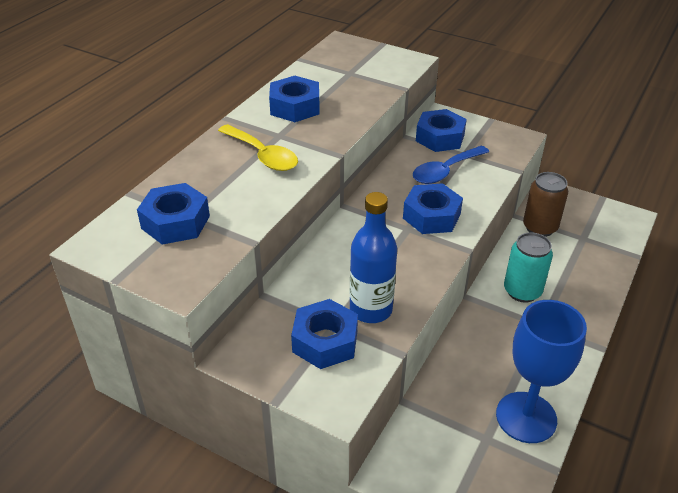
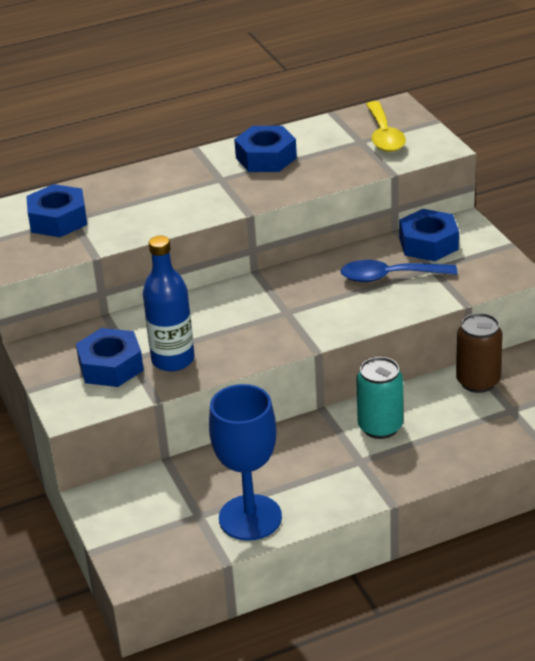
camera: 40 degrees right, 5 degrees down
(262, 155) = (185, 191): yellow spoon -> yellow spoon (384, 135)
(431, 216) = (321, 310): blue nut -> none

